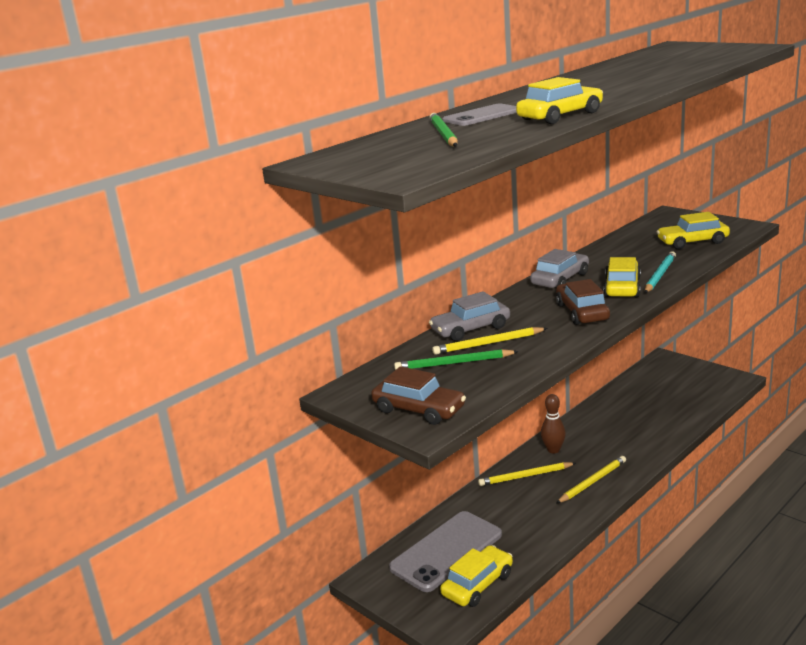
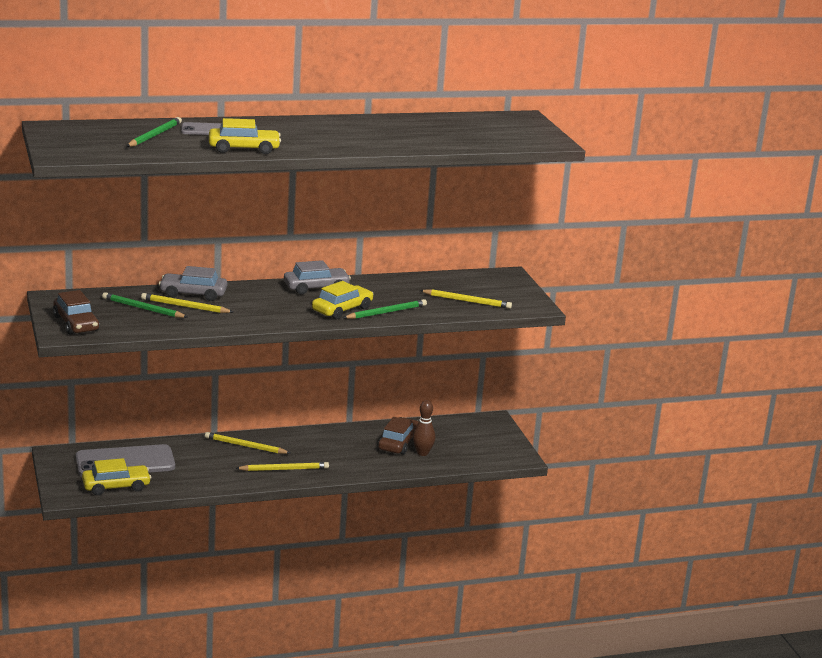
camera: 25 degrees right, 0 degrees up
(553, 450) = (292, 440): brown bowling pin -> brown bowling pin (422, 453)
(582, 312) = (280, 313): brown car -> brown car (398, 443)
(659, 275) = (386, 312): turquoise pencil -> green pencil
(692, 242) = (467, 301): yellow car -> yellow pencil

